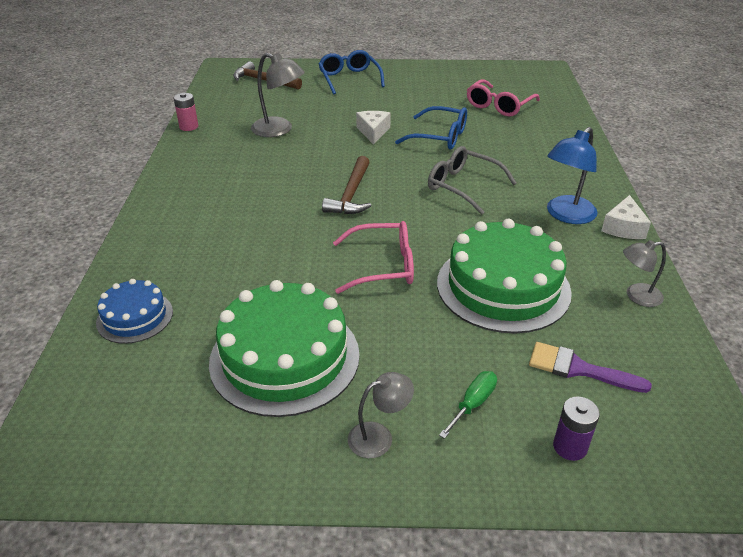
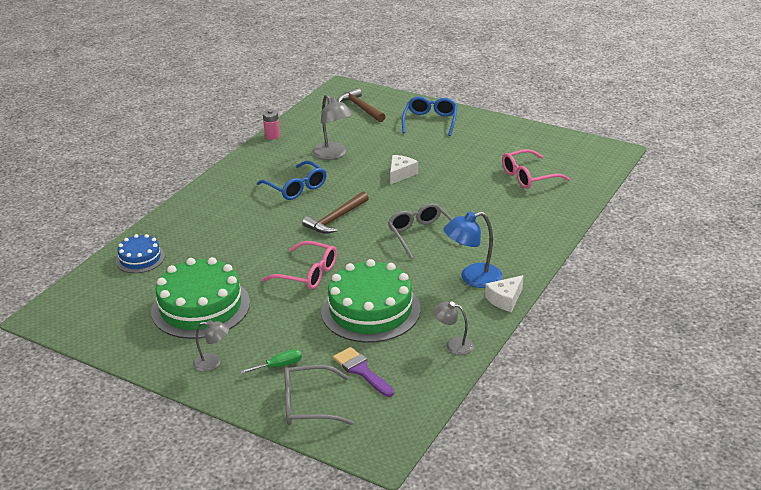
camera: 30 degrees right, 5 degrees down
(439, 137) = (448, 191): blue glasses -> blue glasses (296, 187)
(570, 447) = (308, 404): purple battery -> grey glasses

